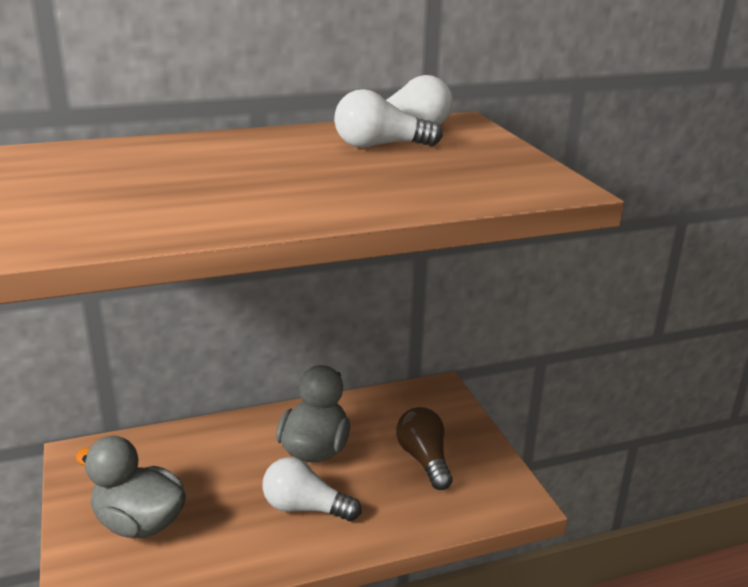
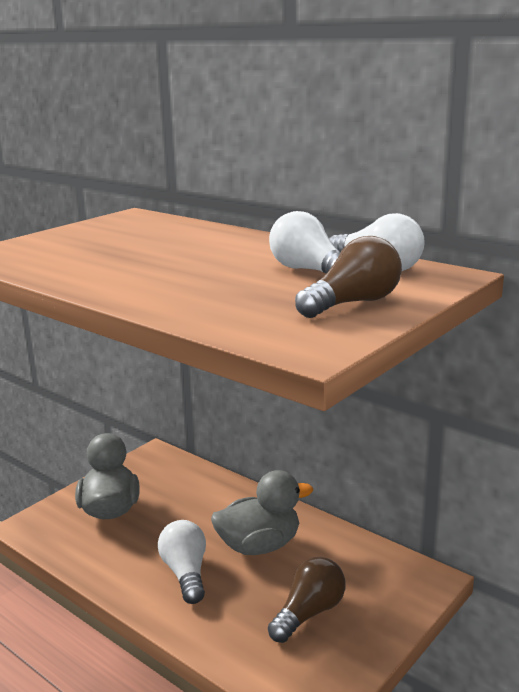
camera: 60 degrees right, 5 degrees down
(482, 155) = (353, 303): none -> brown light bulb

